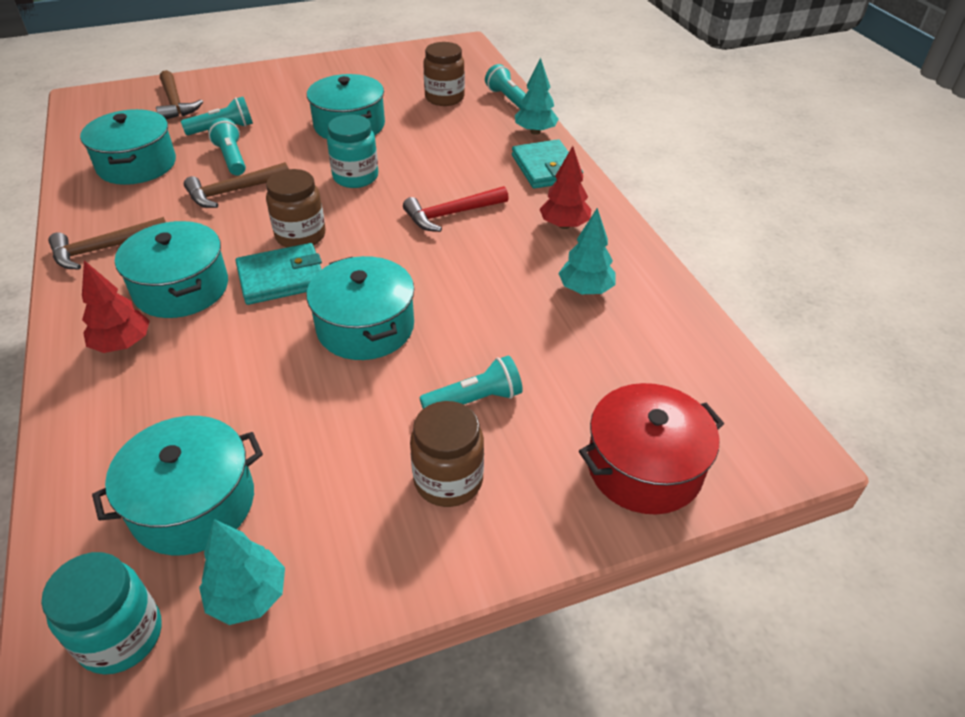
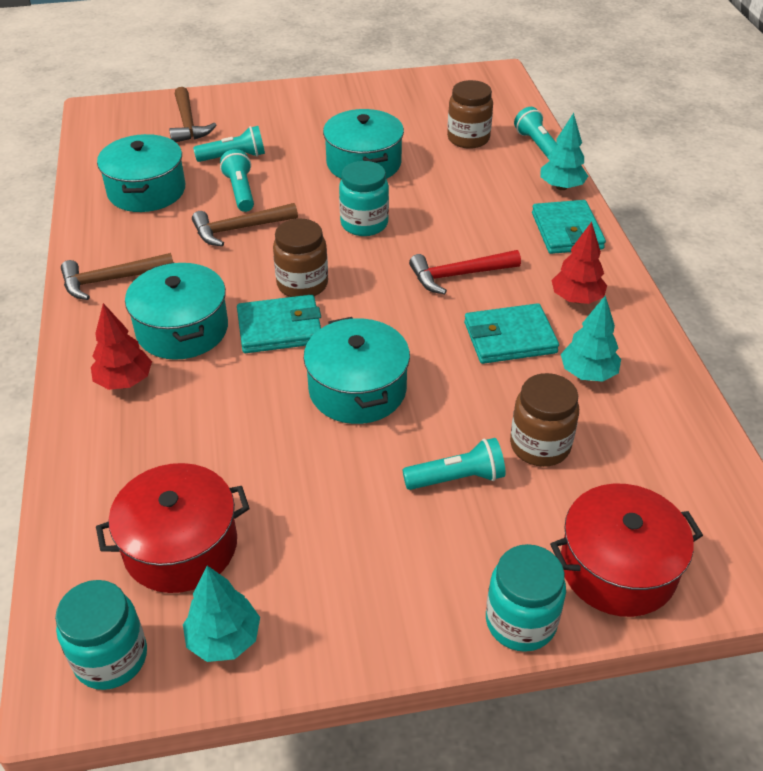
camera: 10 degrees right, 0 degrees up
(193, 503) = (180, 546): turquoise pot -> red pot
(448, 480) = (421, 555): brown jar -> brown jar (540, 445)
(507, 265) = (510, 338): none -> turquoise wallet
(558, 533) = (520, 622): none -> turquoise jar

